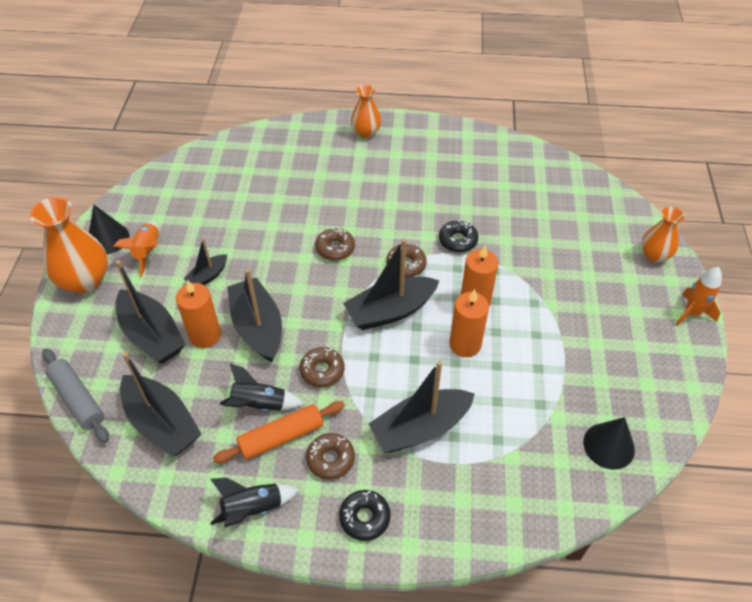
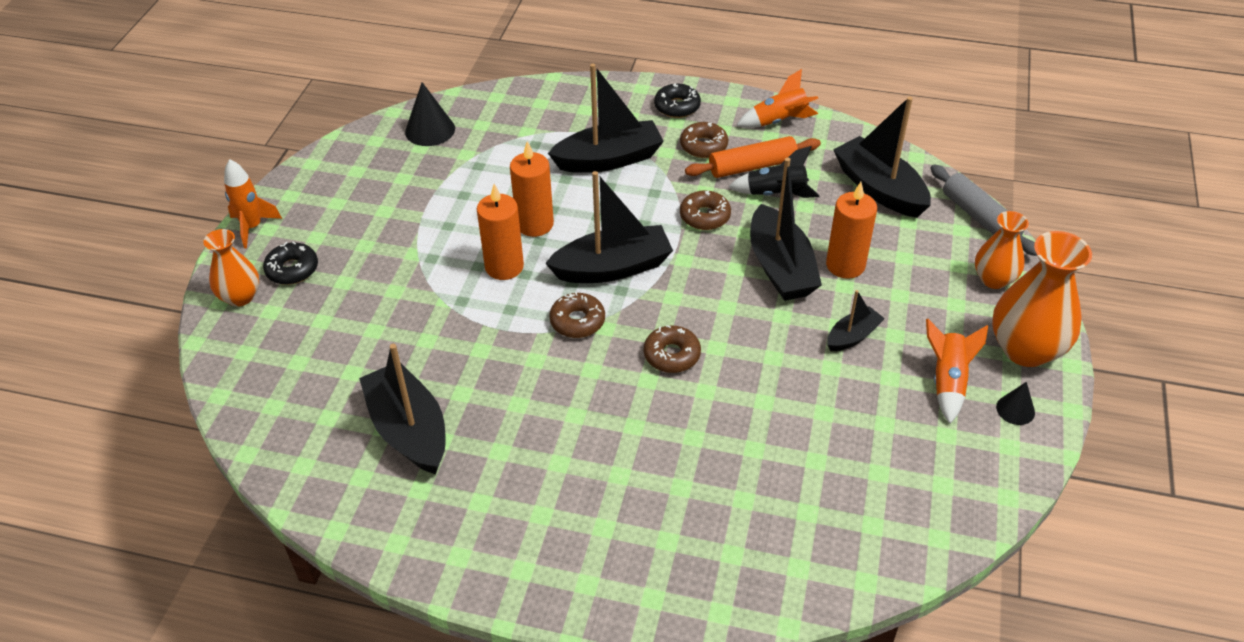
camera: 170 degrees left, 5 degrees down
(108, 238) = (1015, 409): black cone -> black cone, size x0.60
(152, 335) = (912, 272): black boat -> black boat (409, 430)
(253, 508) = (779, 121): black rocket -> orange rocket
(366, 132) = (583, 573): orange vase -> orange vase (994, 279)
(458, 240) = (494, 346): black donut -> black donut (292, 269)

